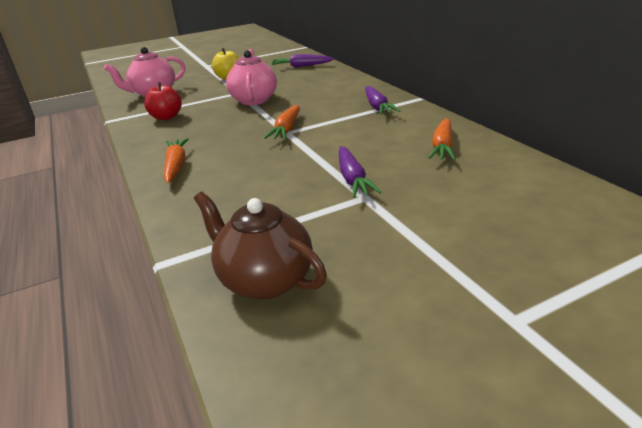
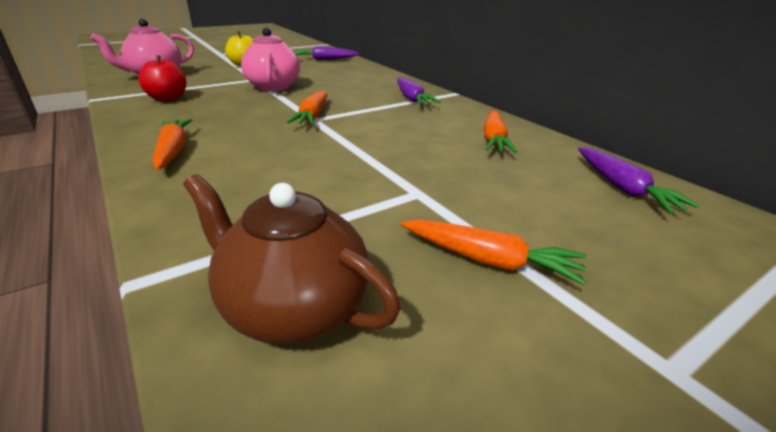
camera: 10 degrees left, 0 degrees up
(352, 179) = (399, 171): purple carrot -> purple carrot (623, 188)
(408, 249) = (489, 260): none -> orange carrot

